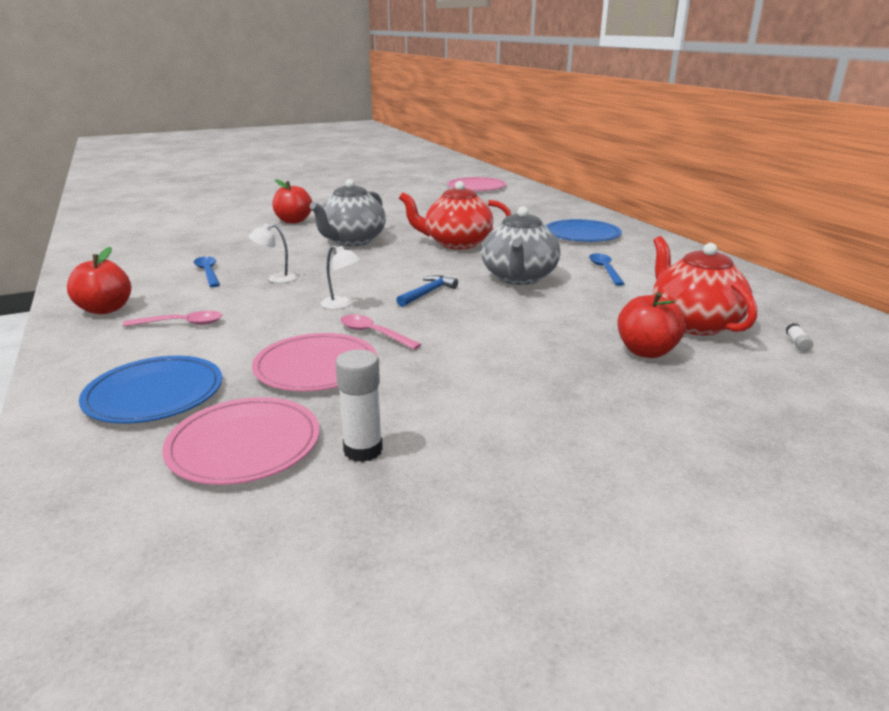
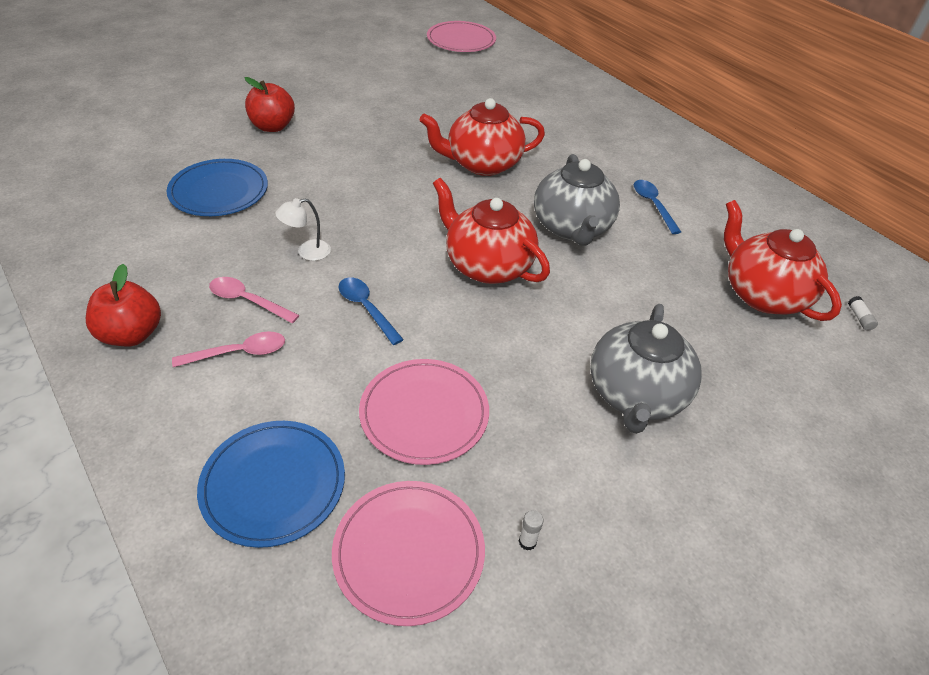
camera: 15 degrees left, 20 degrees up
(208, 272) = (219, 246): blue spoon -> blue spoon (366, 308)
(341, 305) = (403, 297): white lamp -> none
(352, 241) = (362, 167): grey teapot -> grey teapot (635, 395)
(363, 450) = (527, 542): white glue stick -> white glue stick, size x0.48
(374, 334) = (460, 347): pink spoon -> pink spoon (247, 301)
(427, 293) = (487, 265): blue hammer -> red teapot
(582, 234) = (609, 137): blue plate -> blue plate (219, 191)
(646, 351) = (733, 347): red apple -> none

